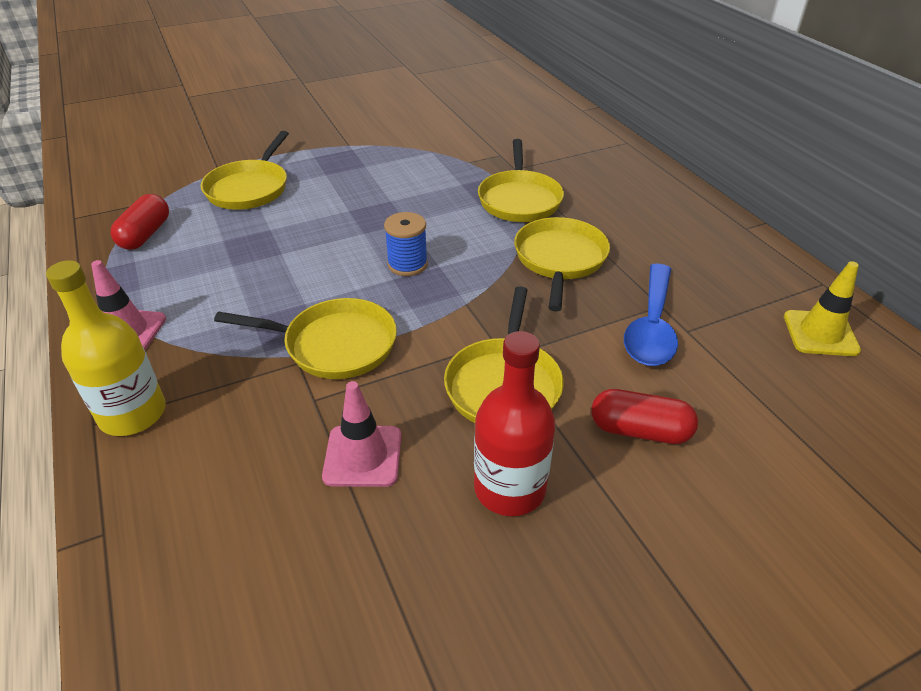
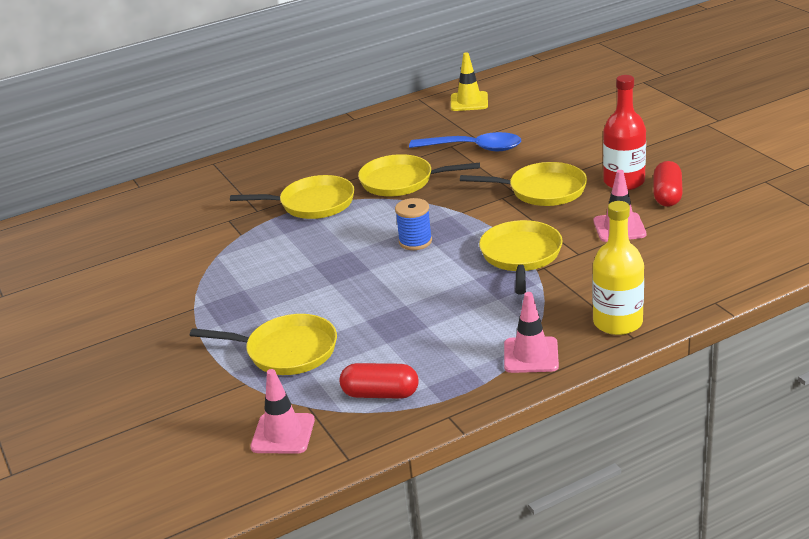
camera: 90 degrees left, 10 degrees down
(135, 188) = (283, 434): none -> pink traffic cone
(639, 430) = (567, 149): red capsule -> red capsule (667, 195)

